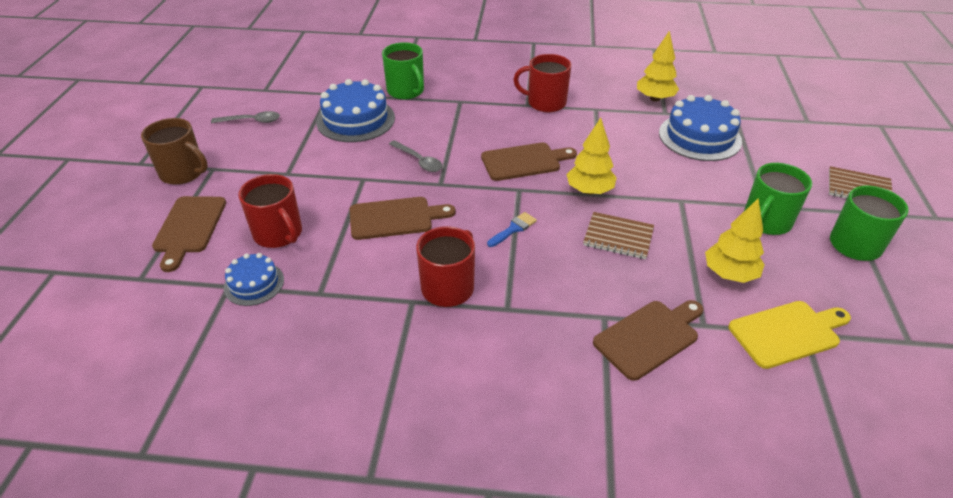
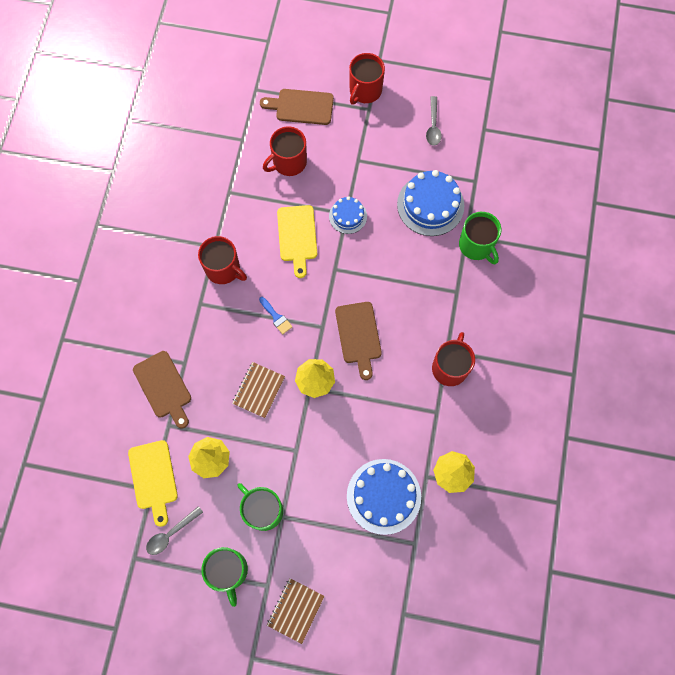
camera: 95 degrees right, 30 degrees up
(183, 173) = (365, 91): brown mug -> red mug
(254, 283) = (242, 154): blue cake -> blue cake (348, 216)
(395, 218) = (297, 236): brown cutting board -> yellow cutting board
(406, 91) = (476, 246): green mug -> green mug turned 90 degrees counterclockwise
(419, 161) = (366, 254): grey spoon -> grey spoon (171, 534)

